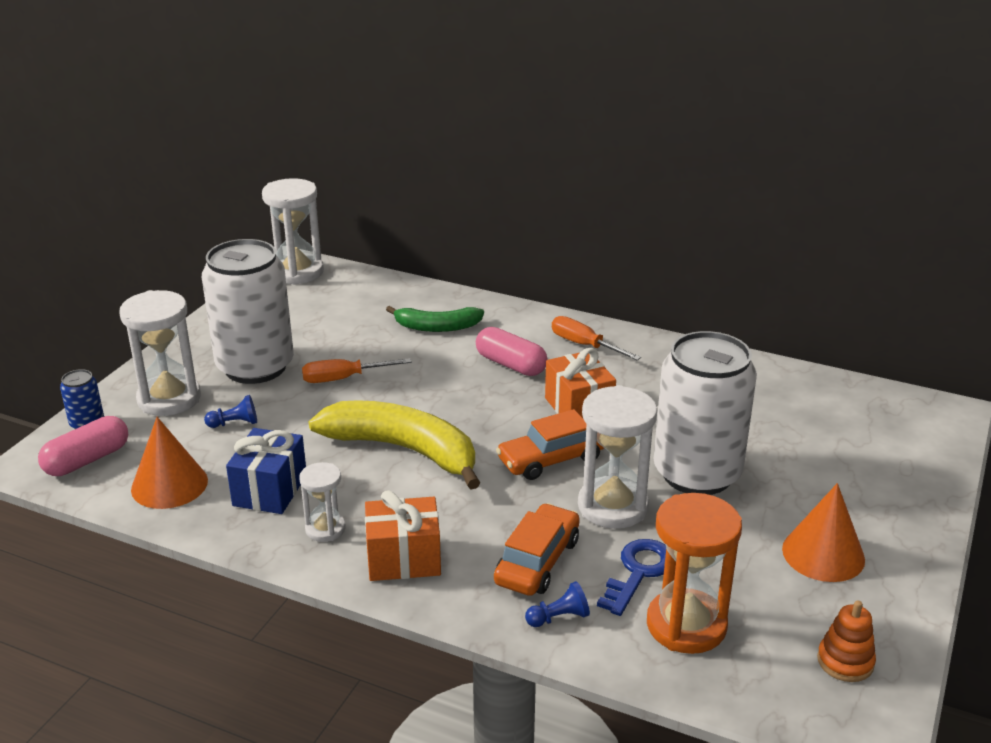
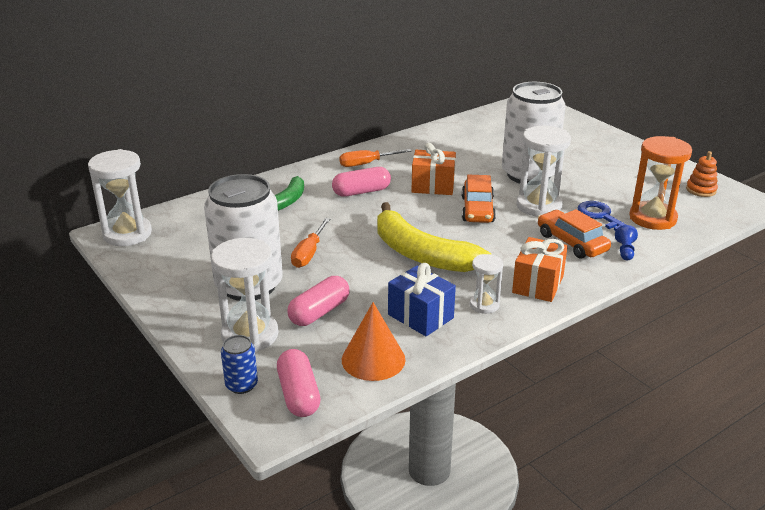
camera: 60 degrees left, 0 degrees up
(235, 423) = (319, 312): blue pawn -> pink capsule
(404, 450) = (421, 254): yellow banana -> yellow banana turned 105 degrees counterclockwise
(823, 554) = (620, 167): orange cone -> none

